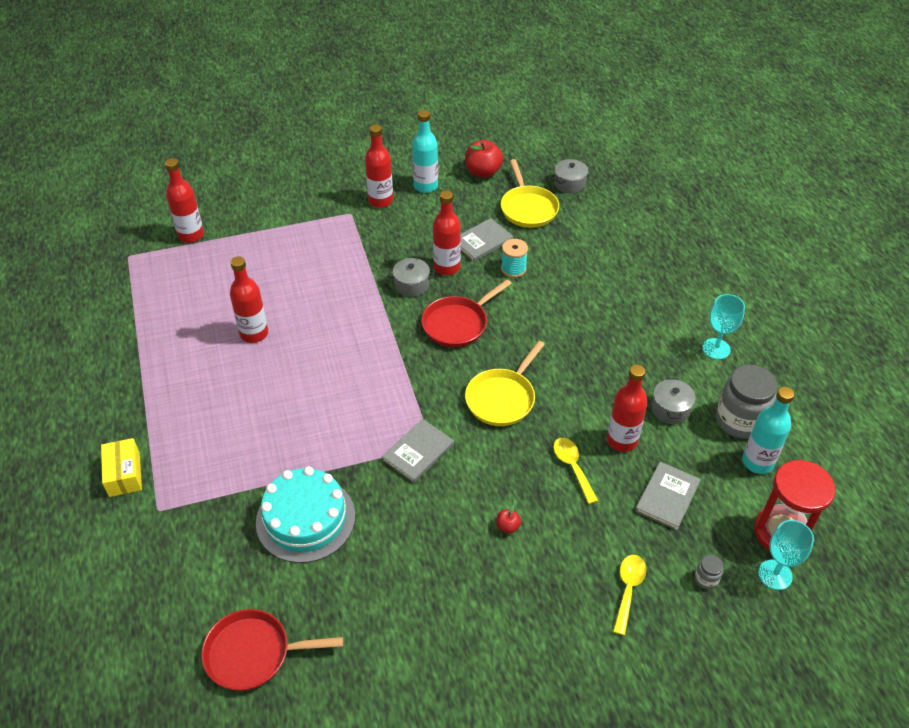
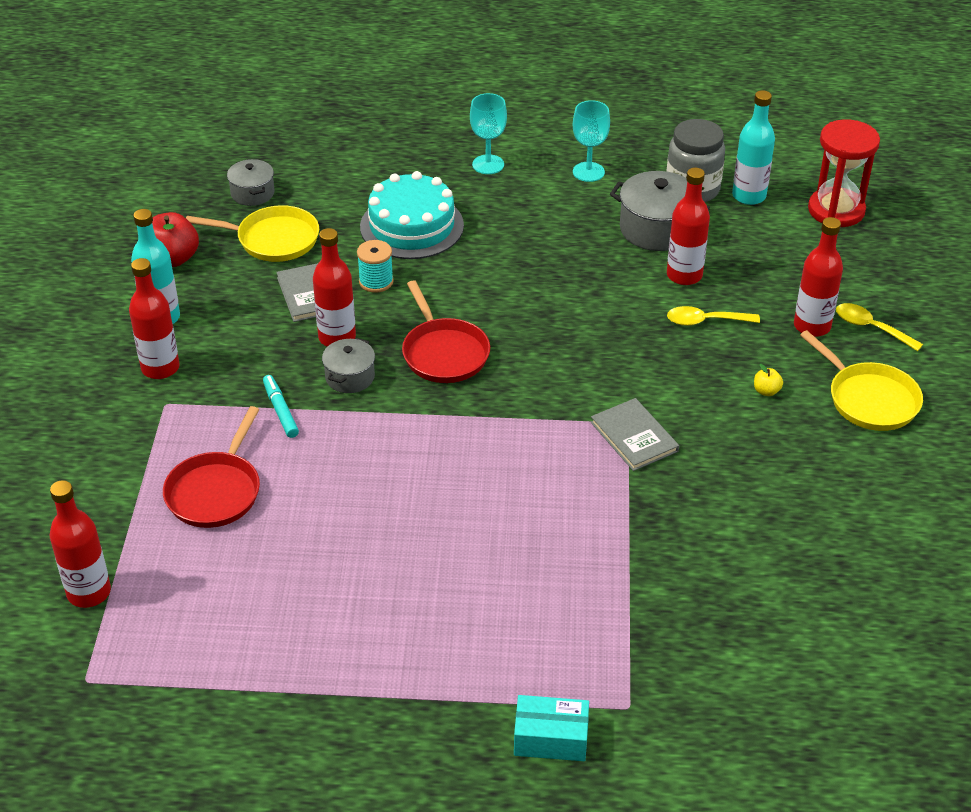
camera: 70 degrees left, 5 degrees down
(124, 474) = (551, 738): yellow box -> turquoise box
(253, 653) = (871, 642): red pan -> red pan (216, 491)
(254, 334) = (352, 553): red bottle -> red bottle (812, 326)
(305, 519) = (696, 559): turquoise cake -> turquoise cake (412, 226)
(366, 263) = (280, 410): none -> turquoise marker
(502, 398) = (583, 347): yellow pan -> yellow pan (869, 399)
(507, 526) = (766, 391): red apple -> yellow apple
(667, 497) = (769, 267): grey book -> none
(670, 409) = (656, 229): grey pot -> grey pot, size x1.67
(706, 579) = (873, 274): grey jar -> none
(775, 575) = (881, 230): turquoise goblet -> turquoise goblet (488, 164)

